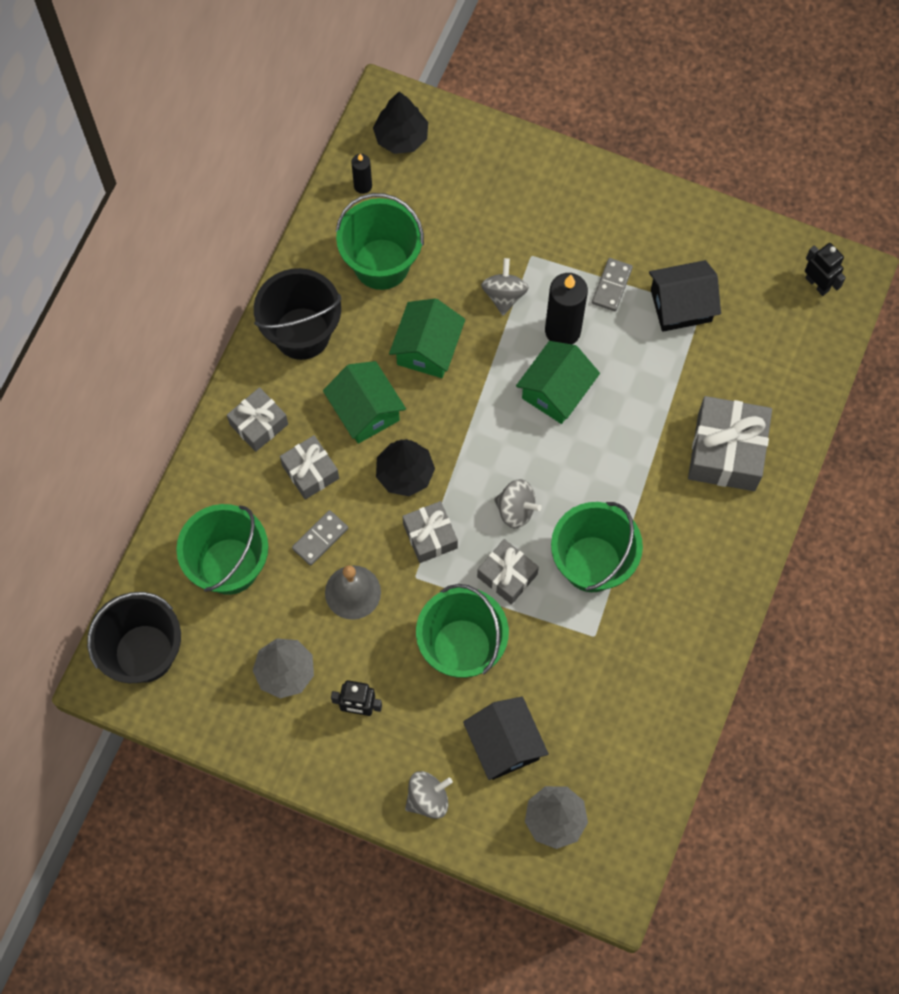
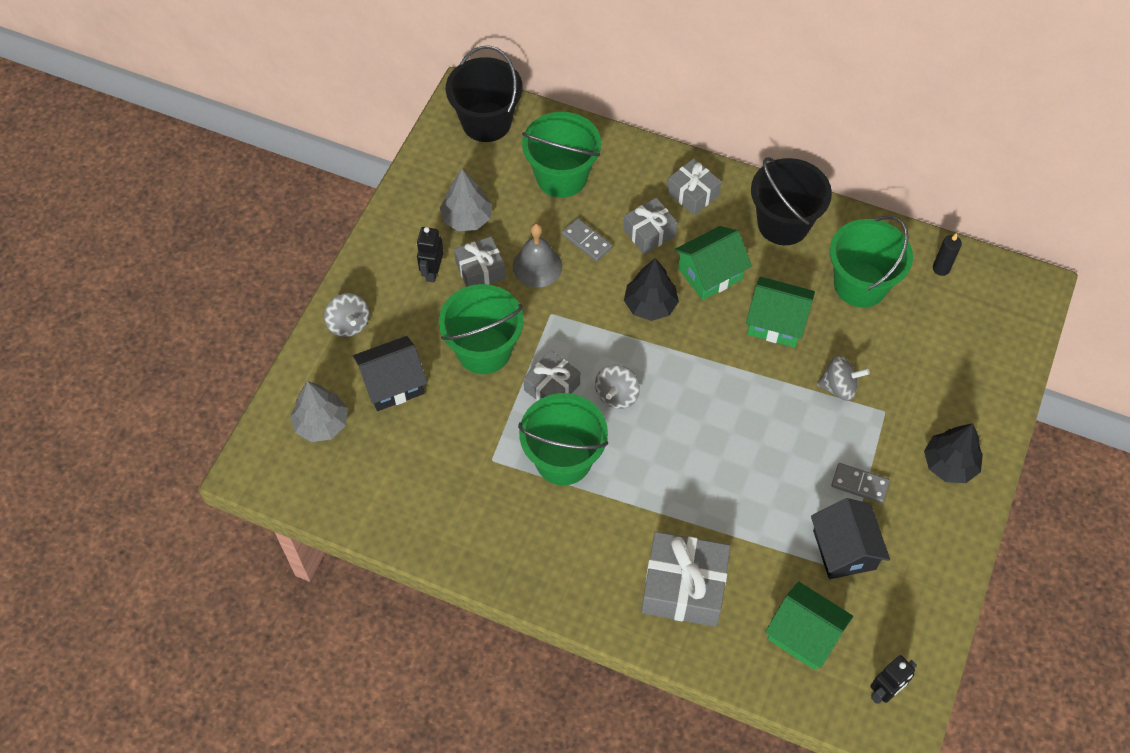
camera: 90 degrees right, 10 degrees down
(401, 137) = (999, 299): black tree -> black tree (949, 464)
(430, 536) = (590, 325): grey gift -> grey gift (480, 270)
(556, 391) = (740, 431): green house -> green house (804, 634)
(562, 331) = (805, 438): black candle -> none

